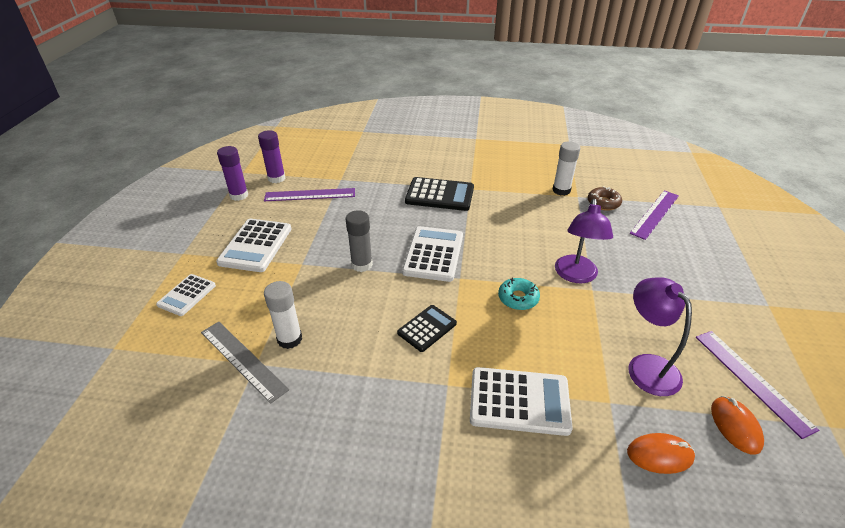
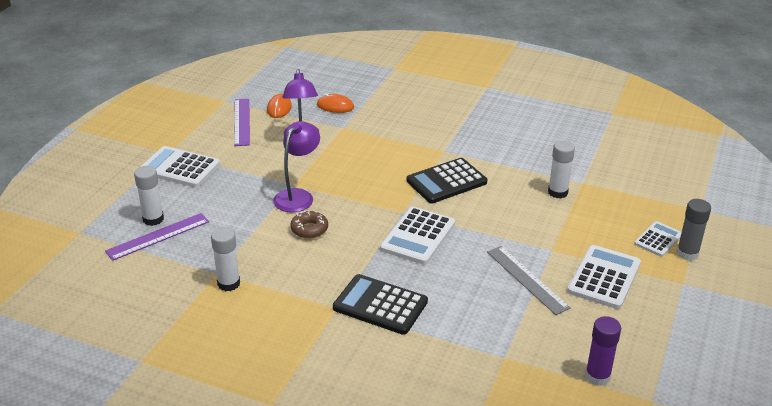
camera: 165 degrees left, 5 degrees down
(239, 195) = (644, 354): purple glue stick -> none
(243, 360) = (592, 186): grey ruler -> grey ruler (527, 279)
(310, 195) = (547, 337): purple ruler -> none
(362, 265) = (492, 238): grey glue stick -> grey glue stick (687, 253)
(427, 328) = (446, 181): black calculator -> black calculator, size x1.63
(518, 298) = (361, 188): turquoise donut -> none
(519, 401) = (400, 136): white calculator -> white calculator (180, 168)
(603, 203) = (197, 258): brown donut -> brown donut (309, 229)
(678, 227) = (153, 219): none -> white glue stick

